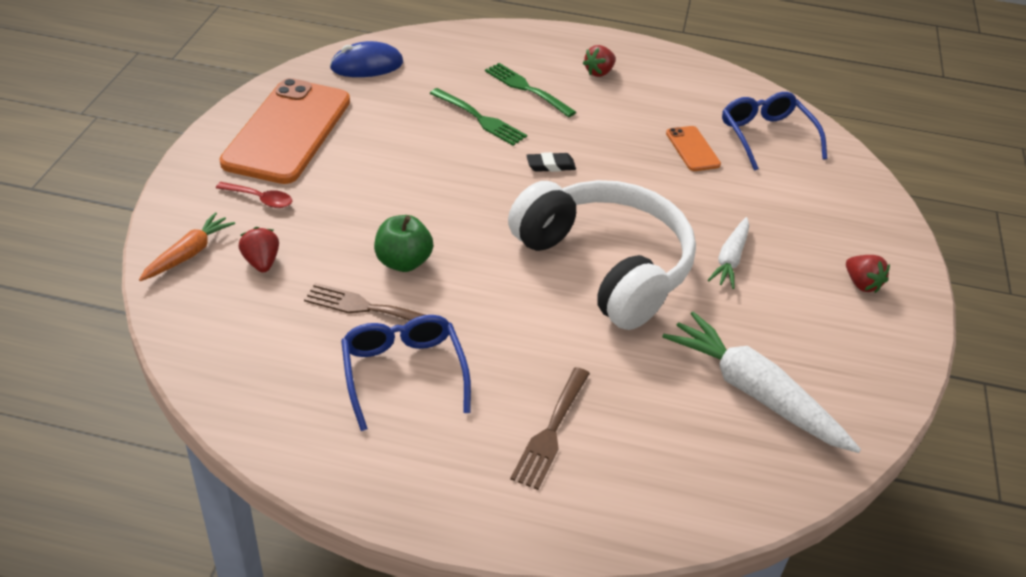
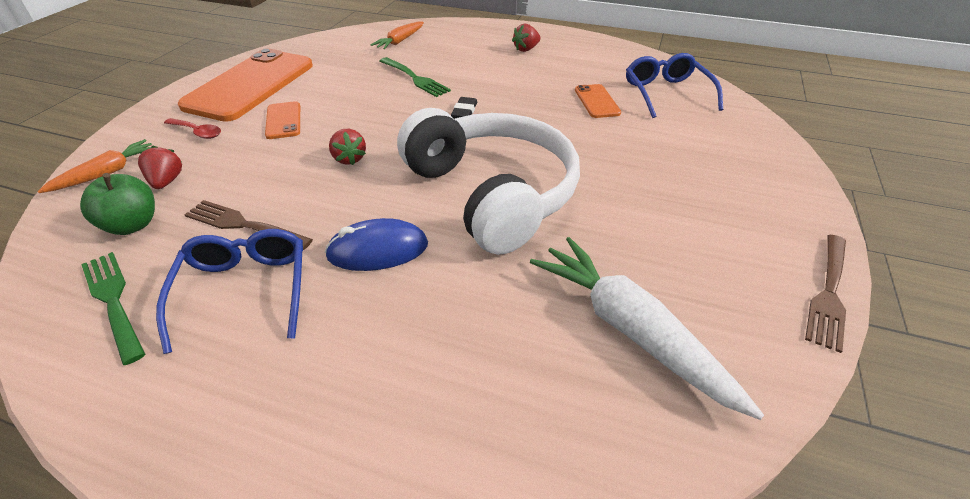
camera: 10 degrees right, 0 degrees up
(351, 181) = (283, 120): none -> orange phone
(367, 65) = (338, 44): blue mouse -> blue mouse (378, 250)
(403, 262) = (297, 185): green apple -> green apple (132, 225)
(442, 60) = (400, 41): none -> orange carrot
(527, 89) = (462, 59): green fork -> green fork (114, 301)
(550, 165) = (464, 112): black eraser -> black eraser turned 75 degrees counterclockwise
(551, 431) = (380, 365): brown fork -> brown fork (828, 293)
(730, 259) = (620, 191): white carrot -> none
(861, 284) = (759, 218): red strawberry -> red strawberry (349, 159)

